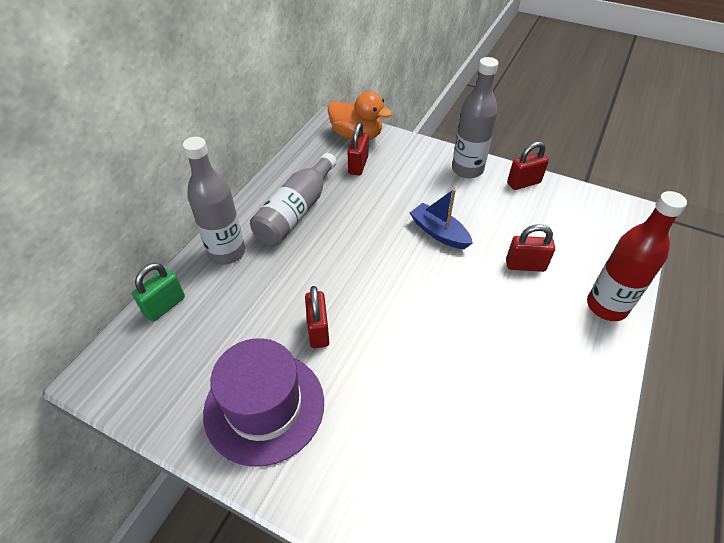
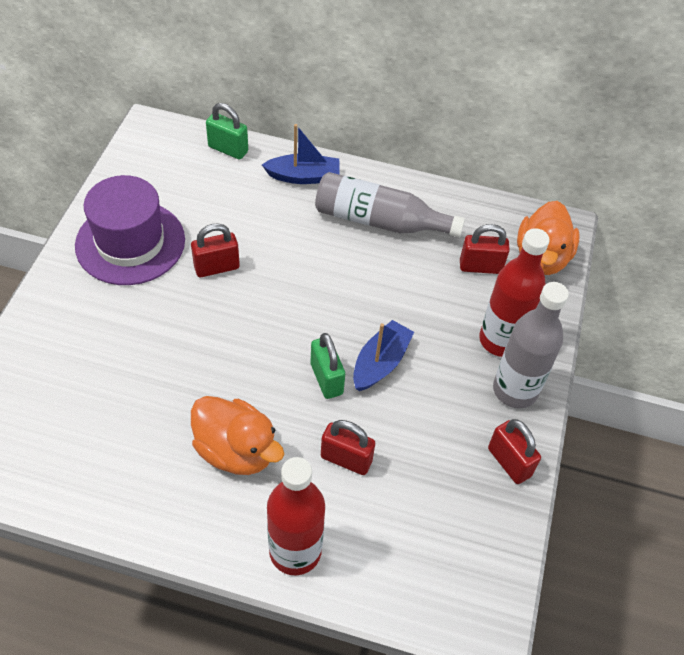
camera: 75 degrees right, 5 degrees up
(227, 252) = (303, 176): grey bottle -> blue boat
(425, 168) = (500, 340): none -> red bottle
(452, 267) = (326, 379): none -> green padlock
(520, 335) = (236, 450): none -> orange duck
(525, 265) = (346, 459): red padlock -> red padlock turned 60 degrees counterclockwise

